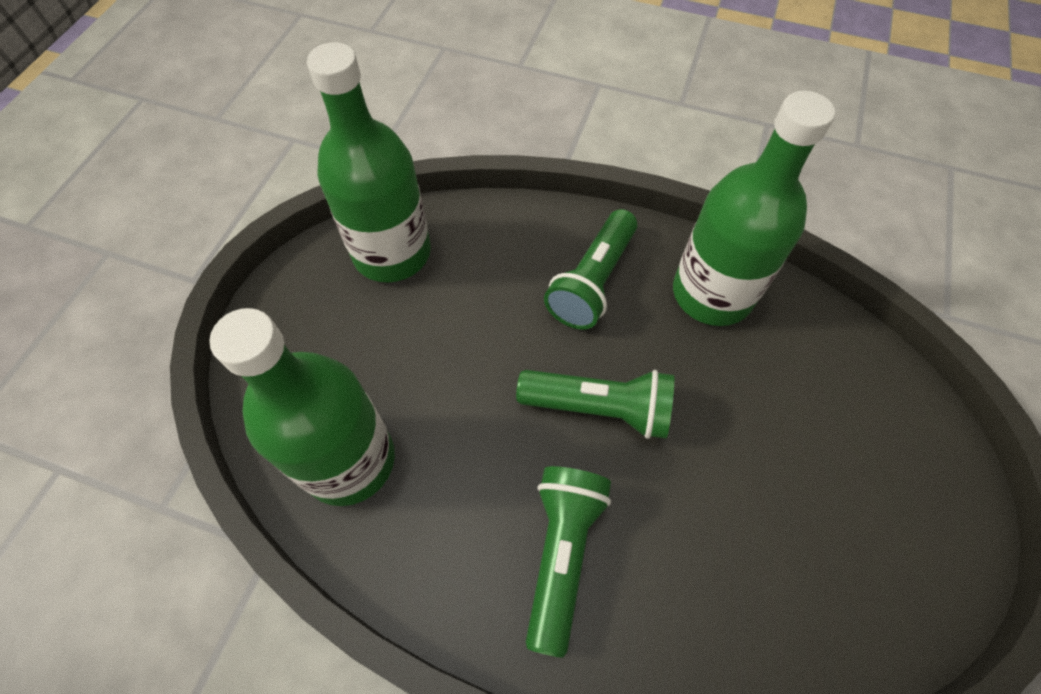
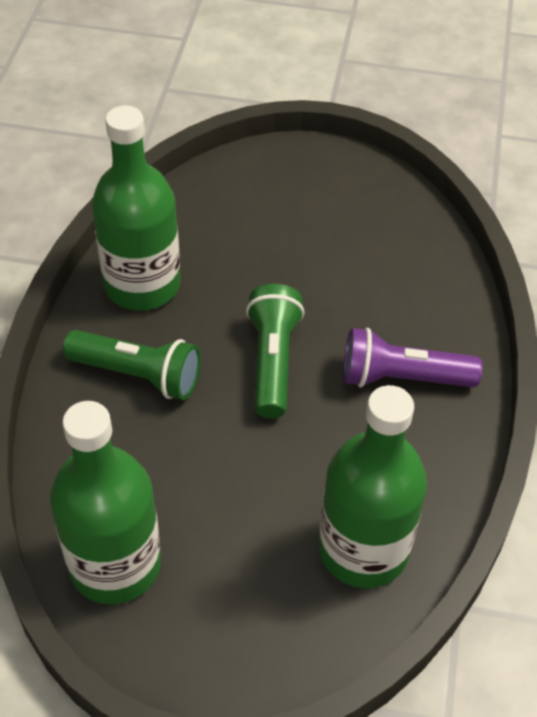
camera: 100 degrees left, 10 degrees down
(562, 553) = (402, 378): green flashlight -> purple flashlight

